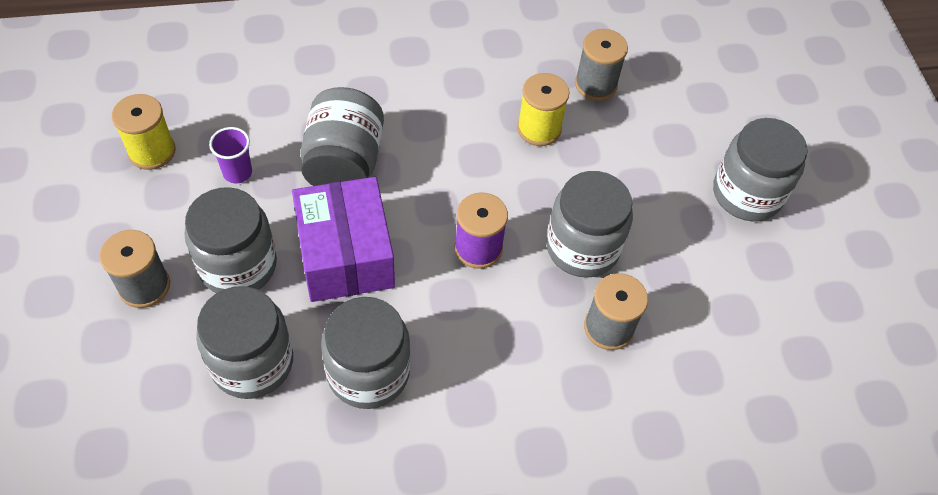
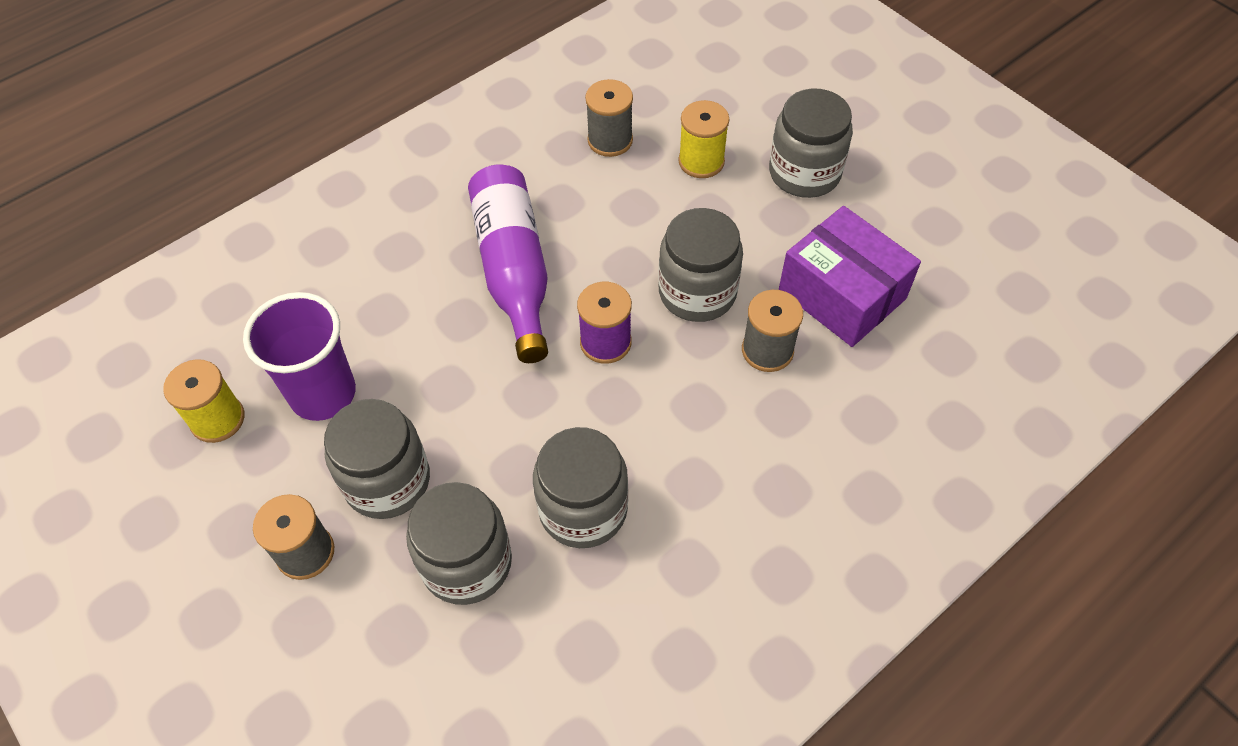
camera: 25 degrees left, 0 degrees up
(237, 172) = (323, 394): purple cup -> purple cup, size x2.02
(344, 163) = (424, 330): grey jar -> none
(345, 255) = (486, 414): purple box -> purple box (842, 294)
(445, 151) = (513, 270): none -> purple bottle
(539, 129) = (586, 206): yellow spool -> yellow spool (701, 161)

